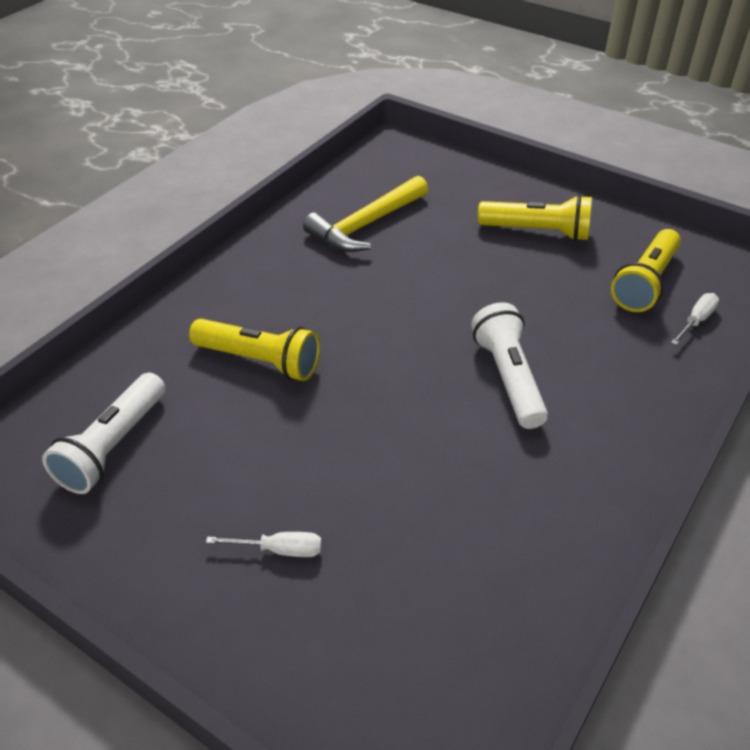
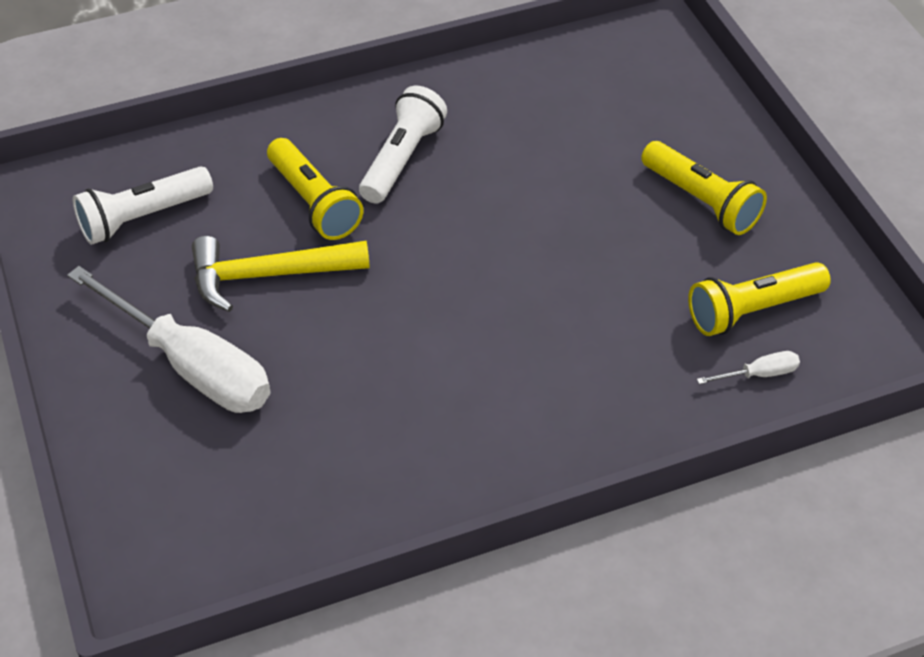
camera: 35 degrees right, 5 degrees up
(279, 550) = (192, 366): white screwdriver -> white screwdriver, size x2.49
(365, 225) = (534, 112): yellow hammer -> yellow hammer (268, 275)
(508, 377) = (511, 330): white flashlight -> white flashlight (402, 159)

